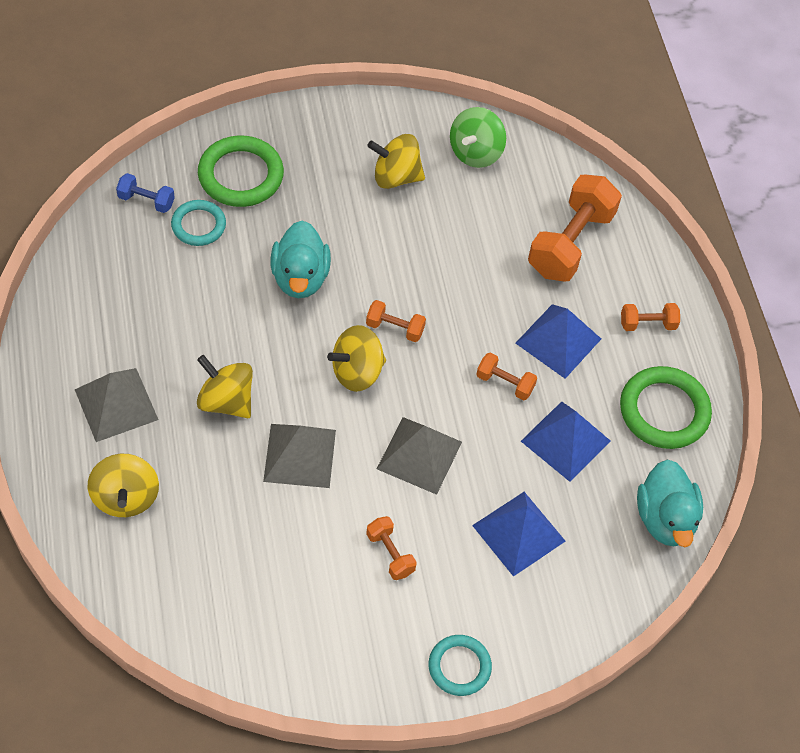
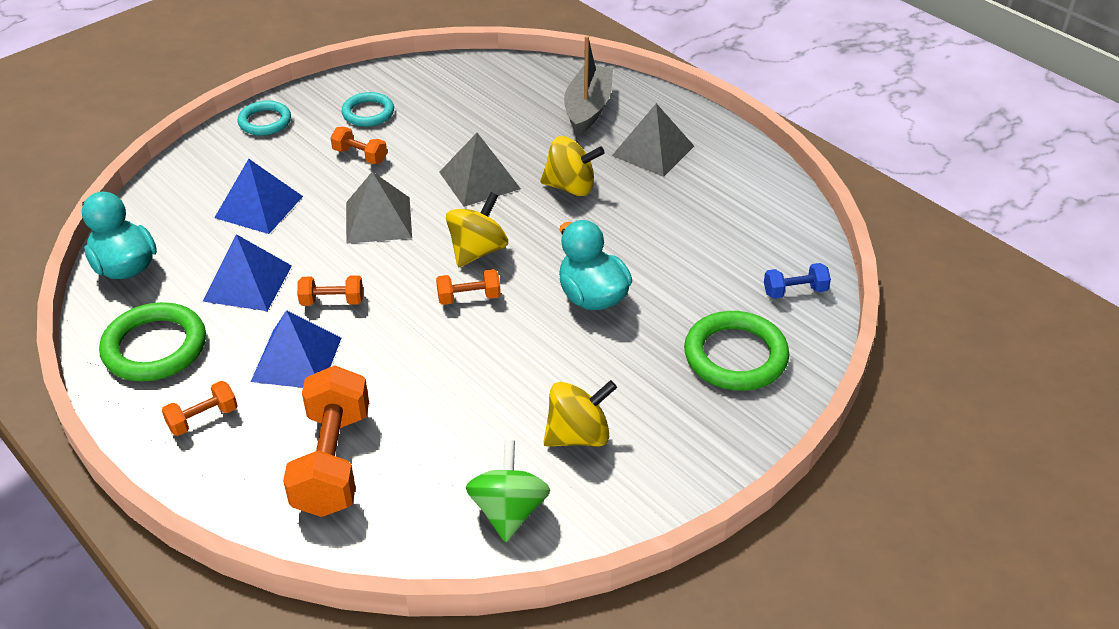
camera: 155 degrees right, 15 degrees down
(125, 497) = (588, 108): yellow spinning top -> grey boat
(198, 225) = (726, 294): turquoise ring -> turquoise ring (368, 113)

